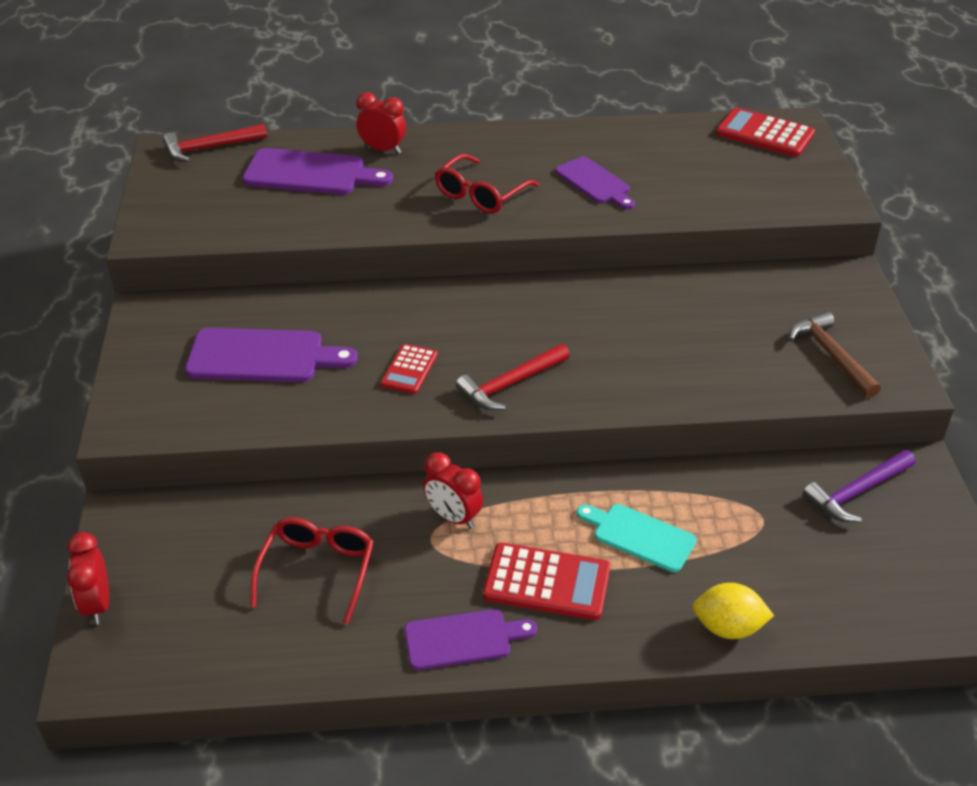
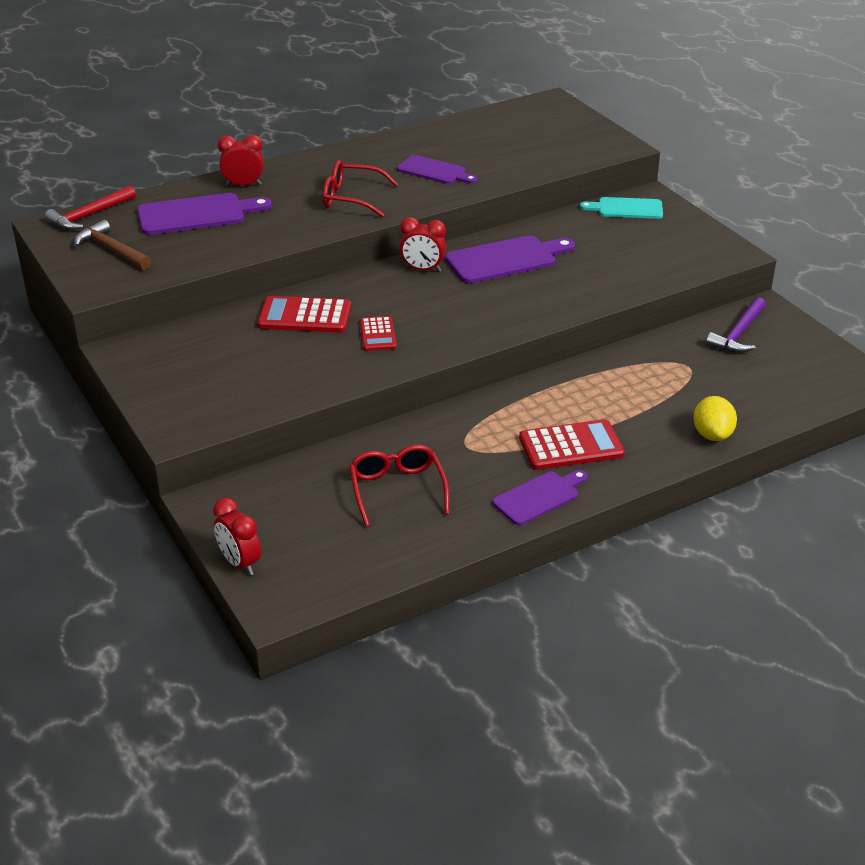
camera: 25 degrees left, 5 degrees down
(262, 356) = (251, 356): purple cutting board -> purple cutting board (505, 259)
(453, 517) = (472, 428): red clock -> red clock (423, 269)
(481, 194) = (352, 198): red glasses -> red glasses turned 90 degrees clockwise
(510, 384) = (463, 324): red hammer -> none
(639, 536) = (614, 400): turquoise cutting board -> turquoise cutting board (626, 208)
(728, 627) = (712, 435): yellow lemon -> yellow lemon turned 75 degrees counterclockwise
(764, 134) = (535, 112): red calculator -> red calculator (305, 316)
(831, 355) = (675, 248): brown hammer -> brown hammer (112, 250)

